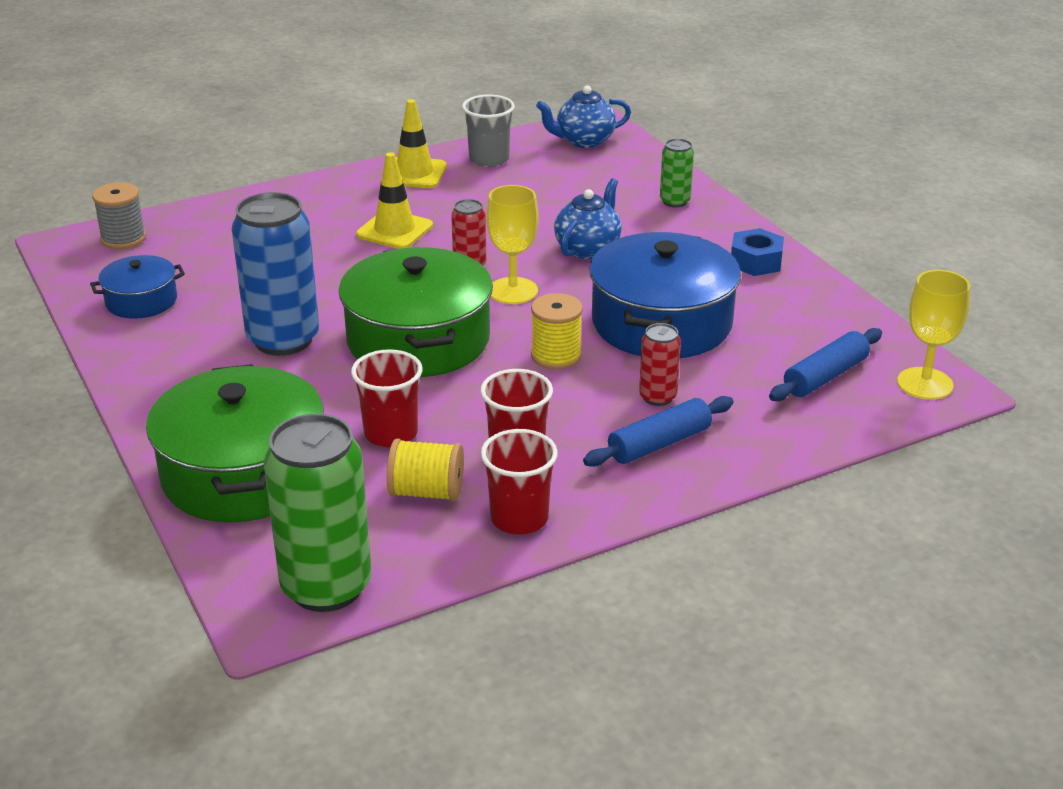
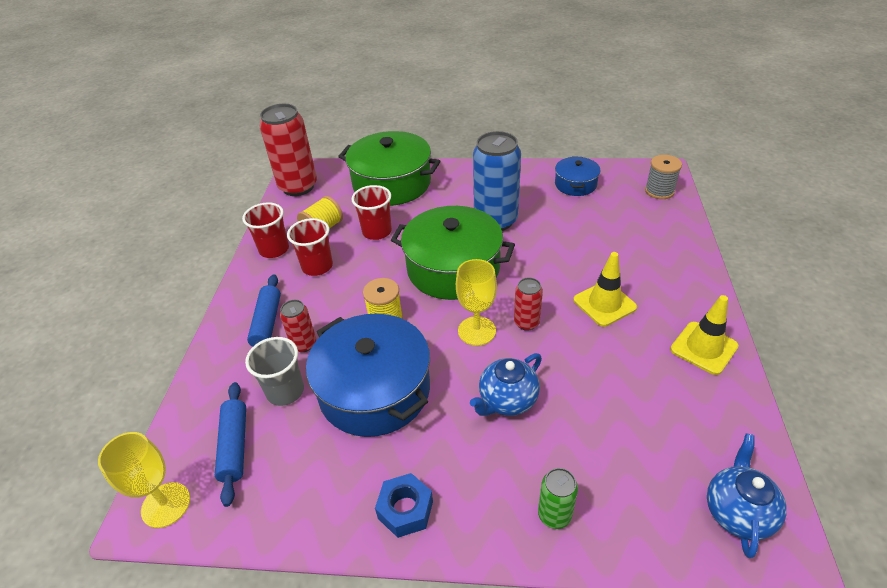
camera: 125 degrees right, 10 degrees up
(326, 587) = (298, 187): green can -> red can
(489, 159) = (716, 409): grey cup -> grey cup (285, 391)
(588, 249) = (507, 401): blue teapot -> blue teapot turned 75 degrees clockwise

